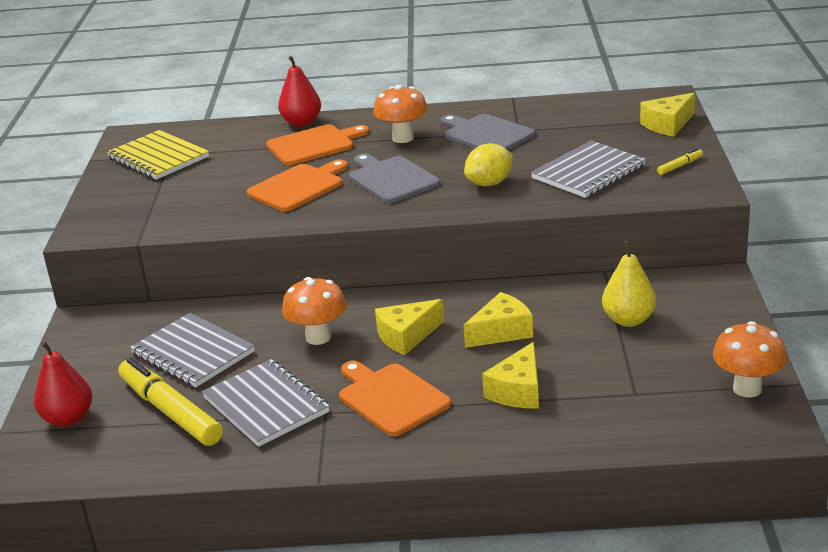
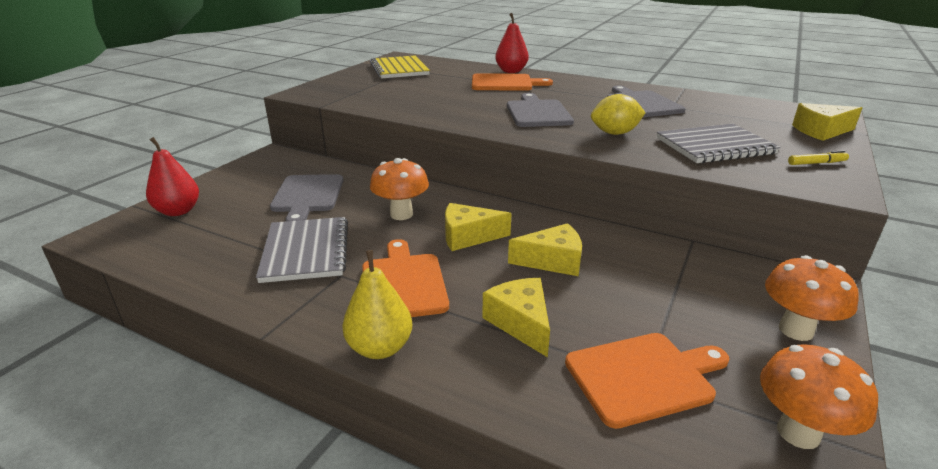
camera: 25 degrees right, 0 degrees up
(170, 411) = (241, 230): yellow marker -> none
(193, 353) = (307, 196): grey notebook -> grey cutting board
(298, 187) = (465, 102): orange cutting board -> orange cutting board (643, 377)
(403, 138) = (573, 92): orange mushroom -> orange mushroom (795, 330)
(518, 391) = (521, 323): yellow cheese -> yellow cheese turned 105 degrees clockwise
(628, 320) = (689, 293): yellow pear -> yellow pear (380, 348)

